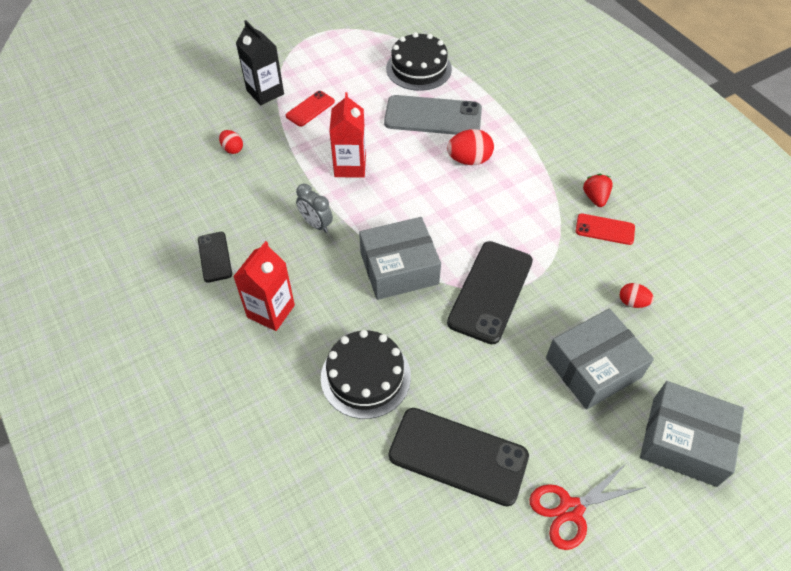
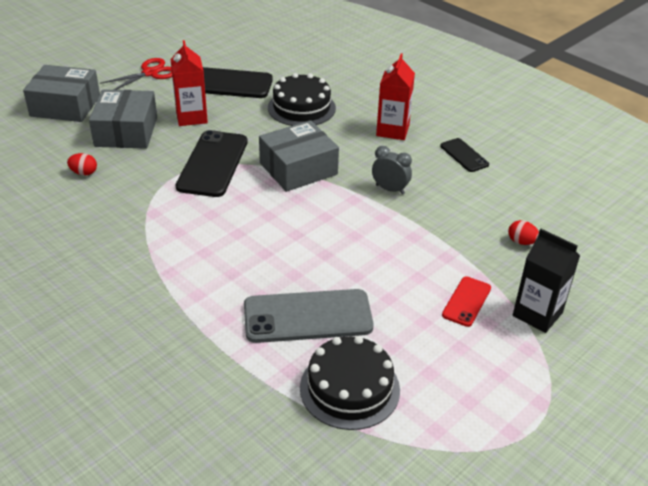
camera: 165 degrees right, 15 degrees down
(350, 166) = (383, 244): red carton -> red carton (191, 117)
(469, 160) = (251, 270): red egg -> none
(593, 367) = (126, 132): grey box -> grey box turned 45 degrees counterclockwise
(595, 198) = (104, 252): red strawberry -> none
(605, 229) = (99, 224): red phone -> none

